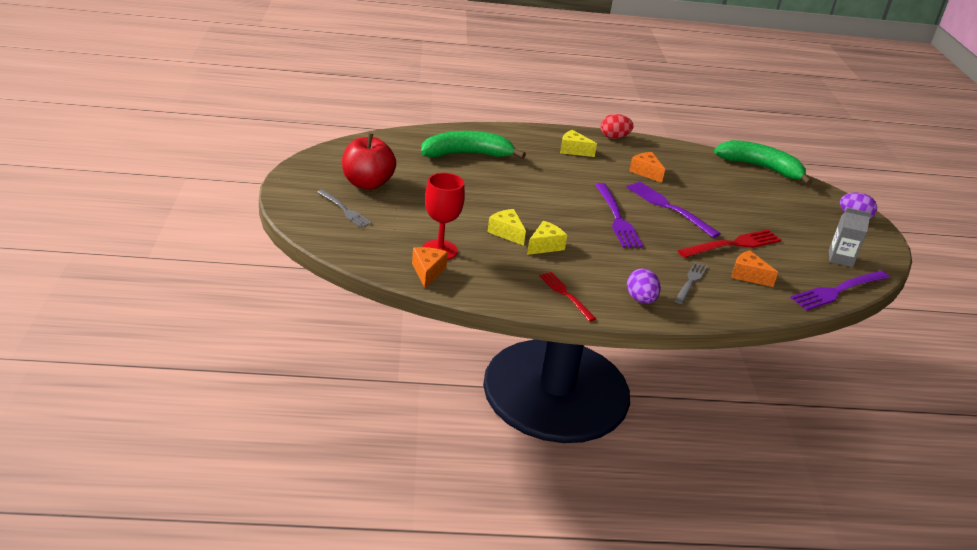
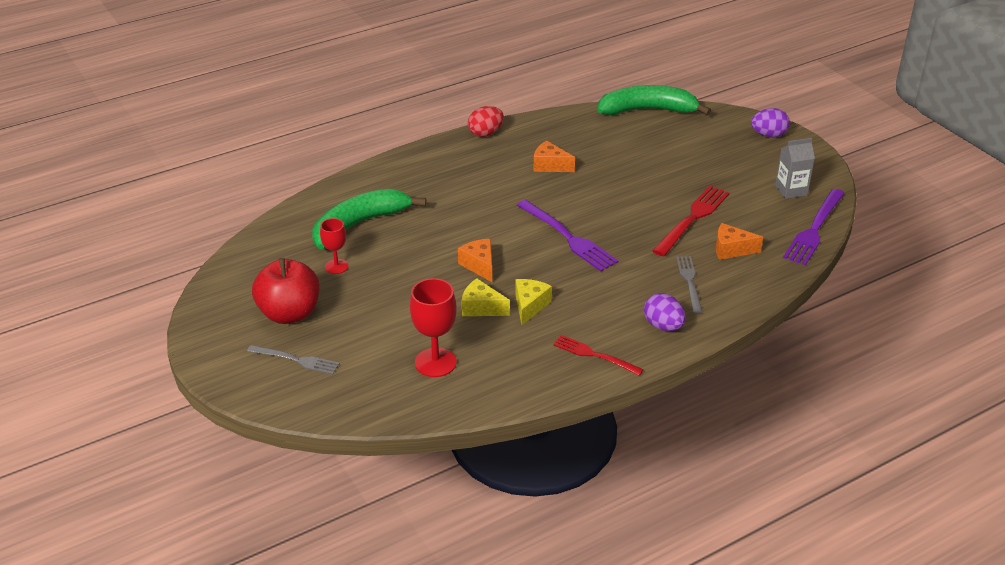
camera: 25 degrees left, 5 degrees up
(426, 171) = (336, 266): none -> red goblet
(427, 272) = (446, 395): orange cheese -> orange cheese (479, 265)
(573, 150) = (460, 169): yellow cheese -> none
(668, 207) = (603, 201): purple fork -> none

